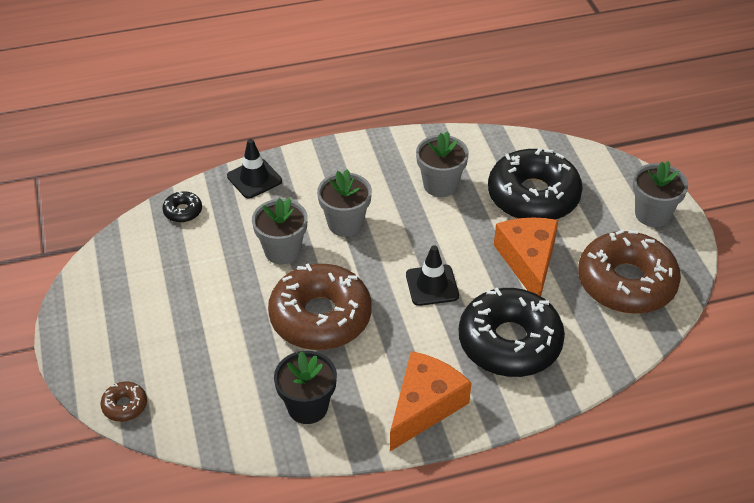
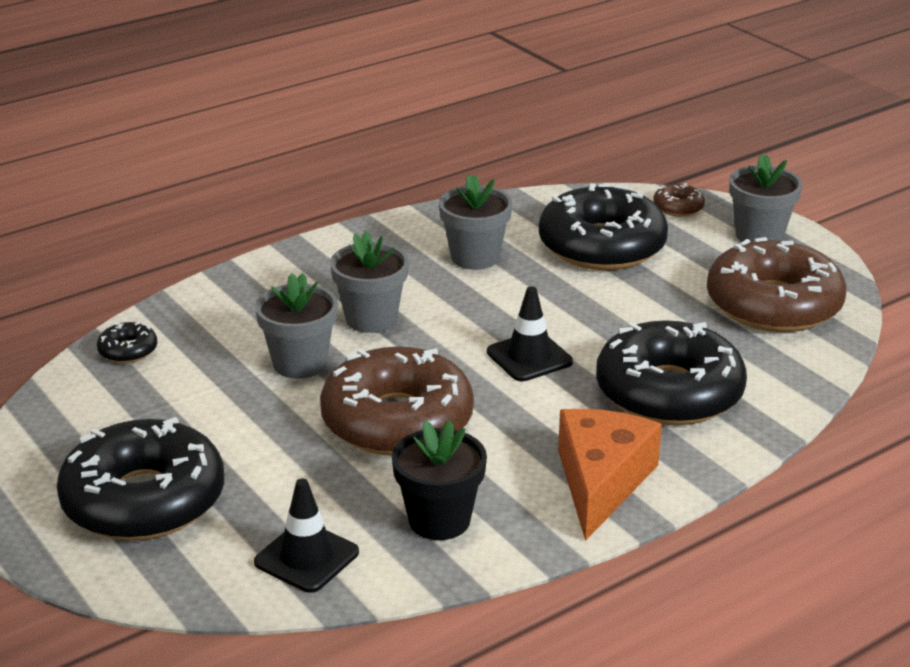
camera: 20 degrees left, 15 degrees down
(125, 405) = (163, 582): brown donut -> brown donut (678, 207)
(141, 338) = (144, 500): none -> black donut
(254, 179) = (214, 298): black traffic cone -> black traffic cone (306, 557)
(528, 261) = (638, 309): orange cheese -> none

